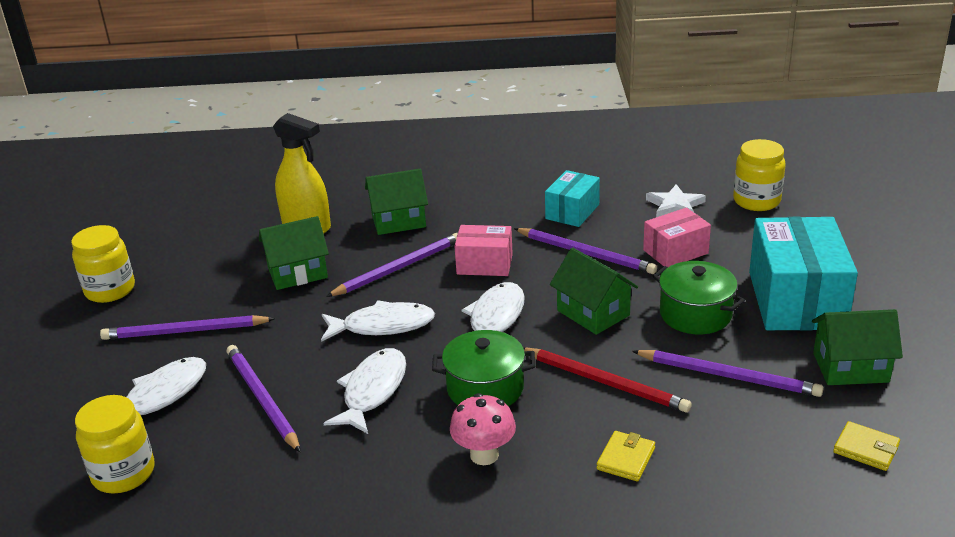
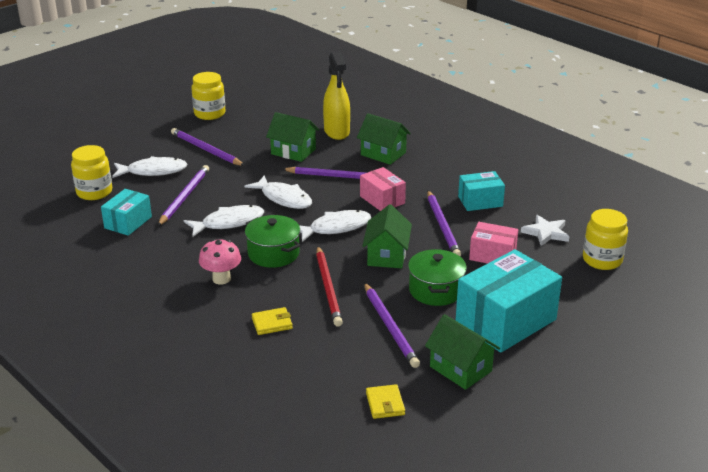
camera: 45 degrees right, 0 degrees up
(245, 476) = (128, 222): none -> turquoise box

